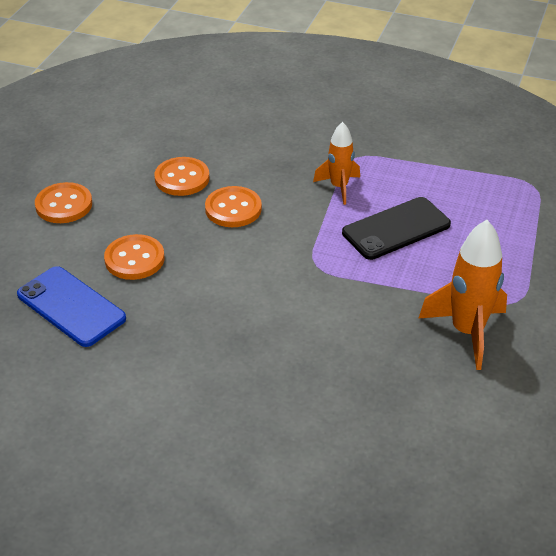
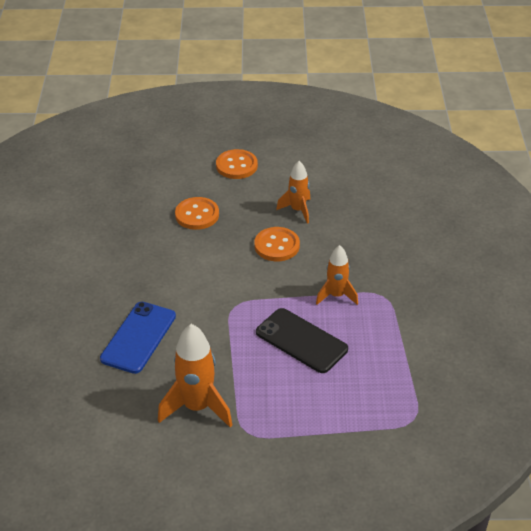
camera: 70 degrees right, 0 degrees up
(71, 306) = (138, 202): blue phone -> blue phone (138, 337)
(182, 178) = (298, 210): orange button -> orange rocket

